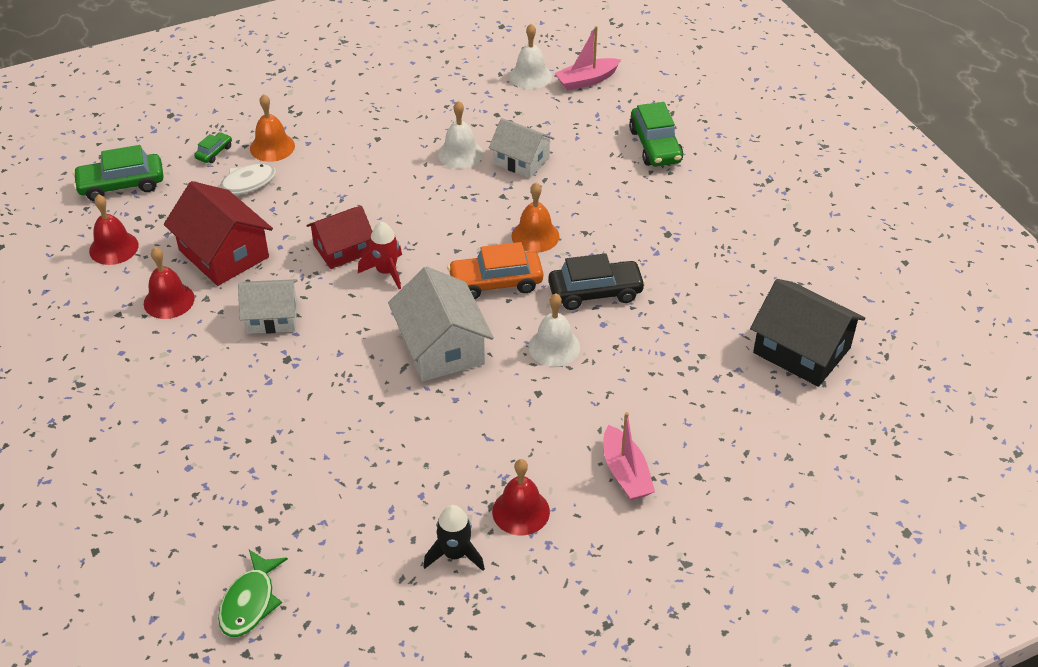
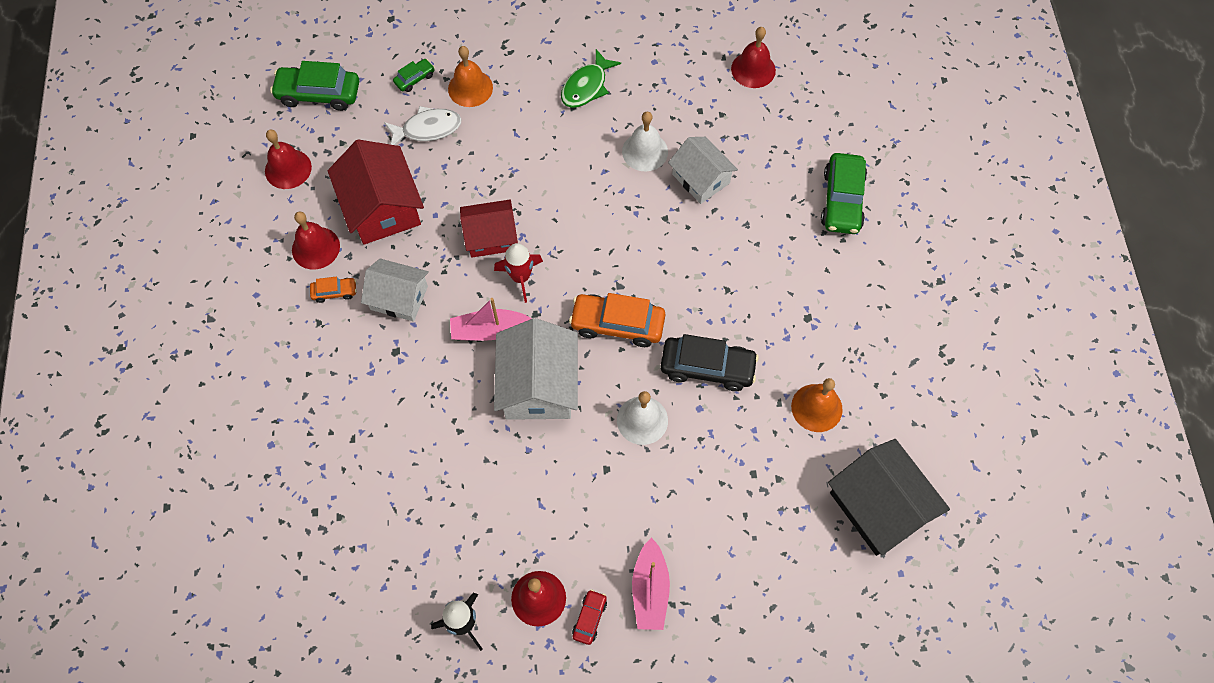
camera: 20 degrees right, 20 degrees up
(203, 329) = (334, 292): none -> orange car
(250, 602) = (273, 609): green fish -> green fish (586, 86)
(530, 76) = (753, 69): white bell -> red bell
(535, 236) = (677, 278): orange bell -> orange bell (816, 407)
(578, 512) = (589, 618): none -> red car
(586, 80) = (808, 92): pink boat -> pink boat (489, 331)

